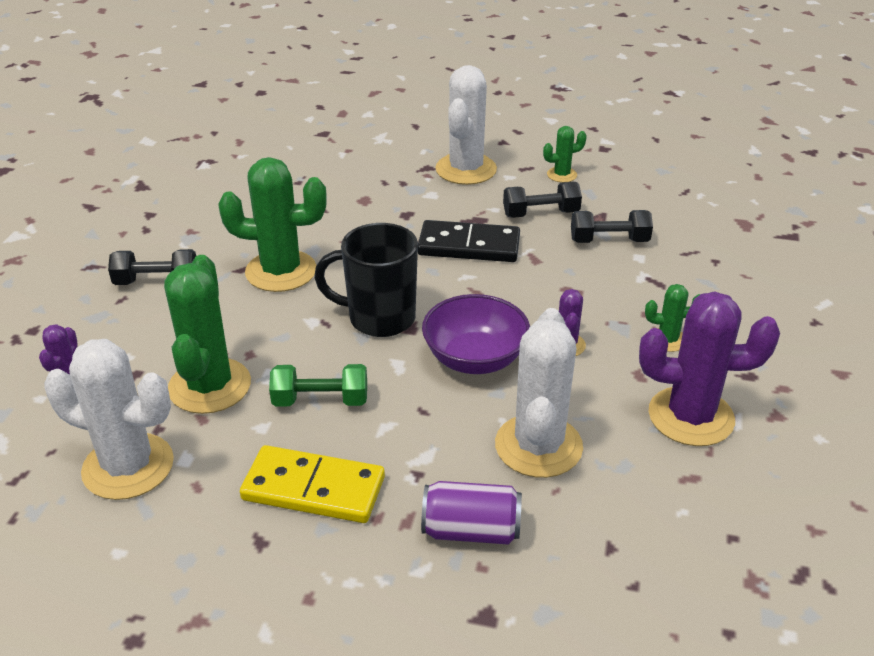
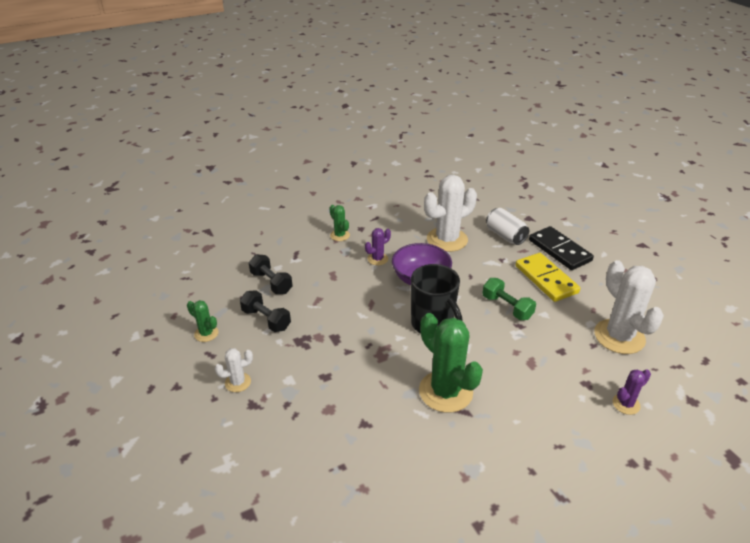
camera: 130 degrees left, 0 degrees up
(157, 282) = (526, 443): black dumbbell -> none
(209, 386) = (551, 349): green cactus -> none
(466, 169) = (238, 382): white cactus -> white cactus, size x0.49
(469, 246) = (331, 330): black domino -> black domino (559, 250)
(471, 531) = (505, 235): purple can -> white can
(691, 417) = (383, 214): purple cactus -> none

